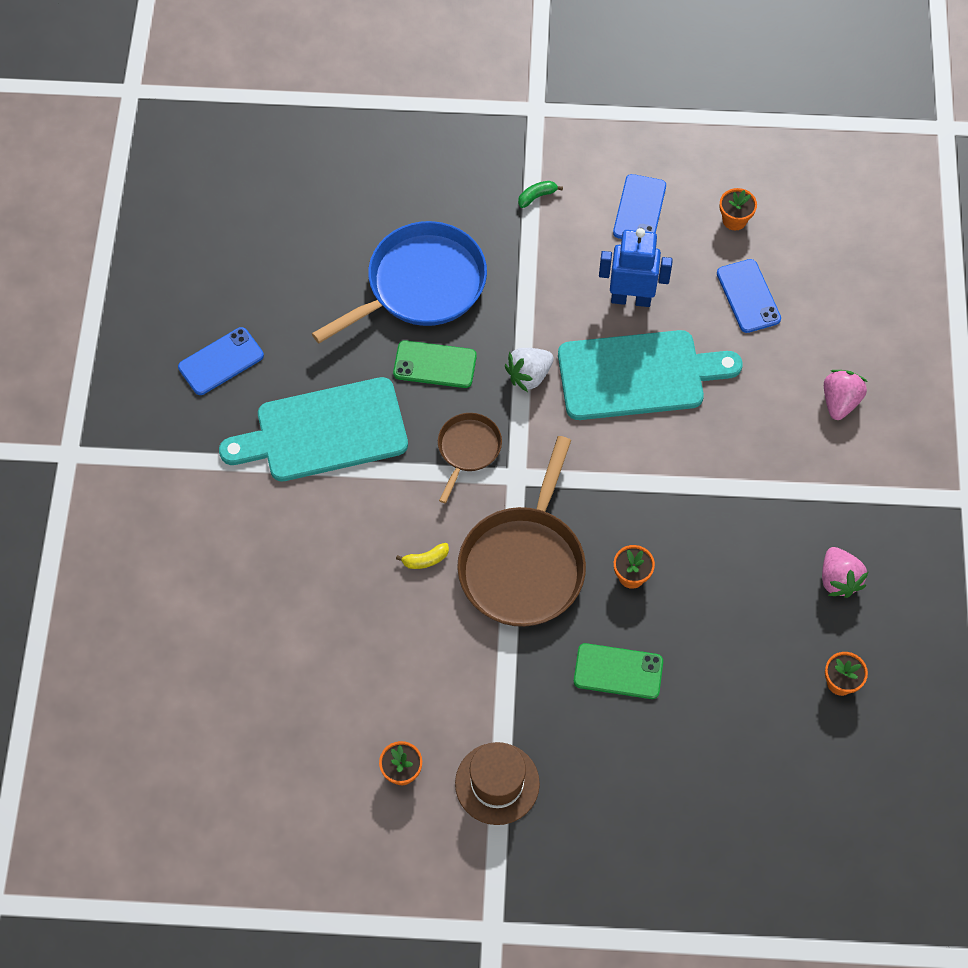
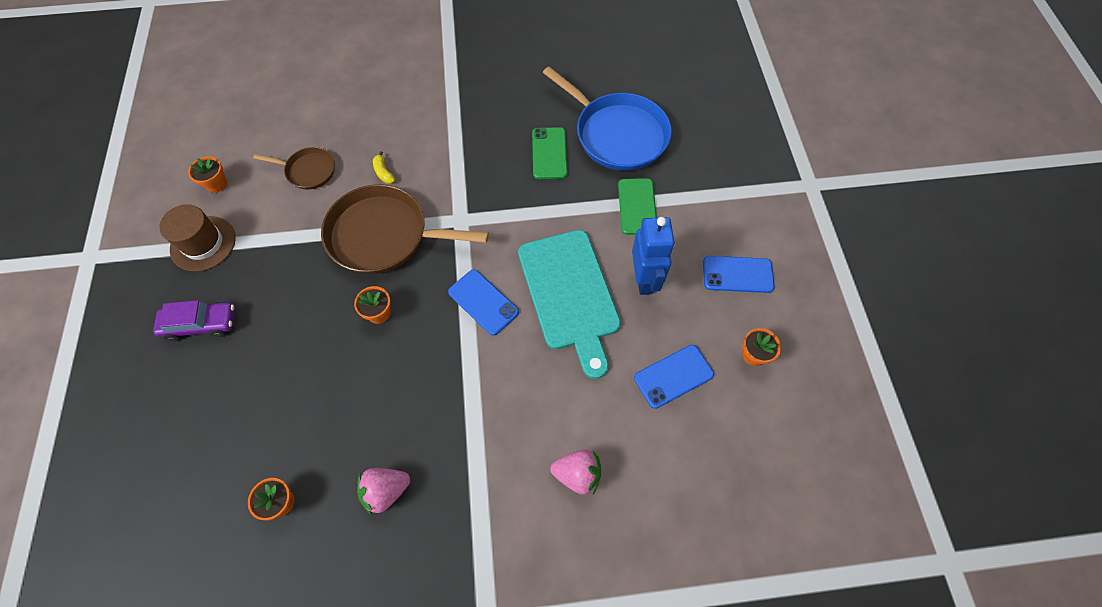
camera: 80 degrees right, 0 degrees up
(221, 361) = (526, 35): blue phone -> blue phone (483, 302)
(324, 432) = (481, 98): turquoise cutting board -> none
(468, 449) = (480, 185): brown pan -> brown pan (308, 171)
(529, 375) = (552, 215): white strawberry -> none
(537, 196) = (724, 197): green banana -> none
(616, 778) = (201, 324): none -> purple car
(618, 671) = (293, 314): green phone -> green phone (637, 206)

